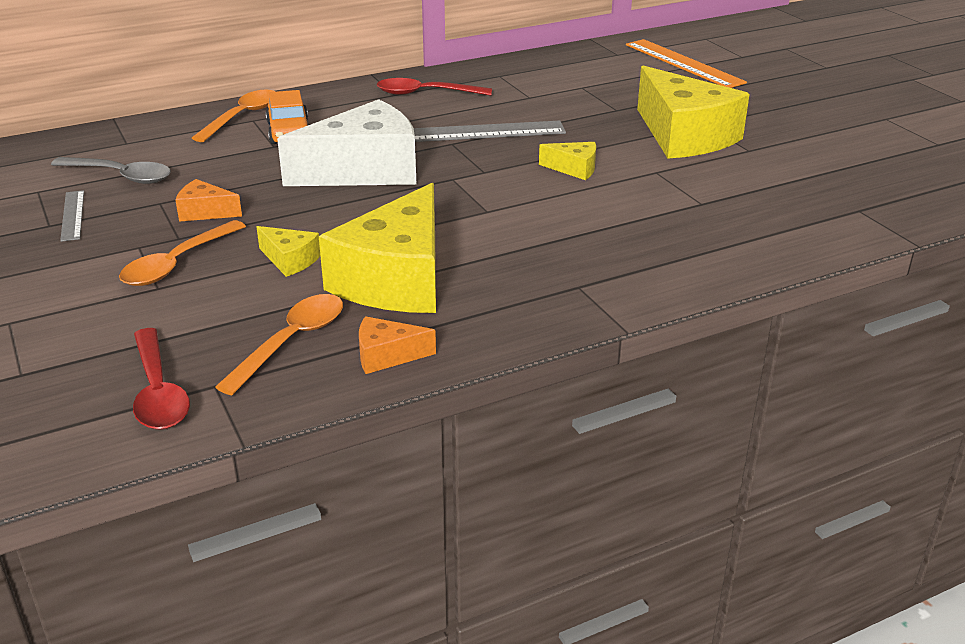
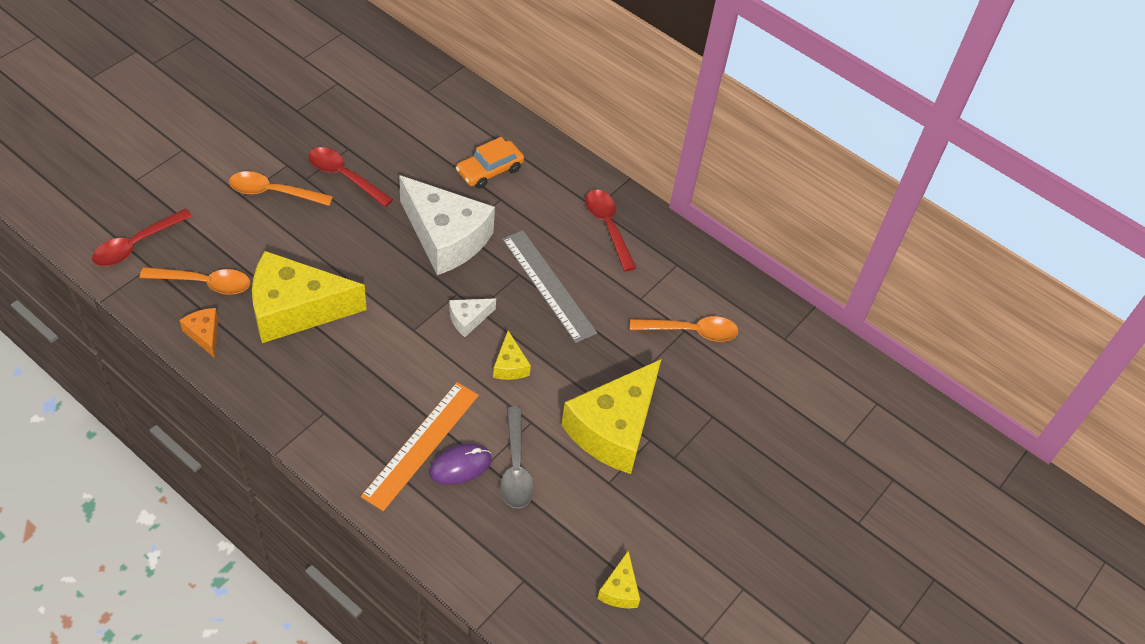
camera: 60 degrees right, 20 degrees up
(72, 215) = (313, 115): grey ruler -> none
(120, 176) = (376, 111): grey spoon -> grey spoon (515, 467)
(205, 212) = (344, 176): orange cheese -> red spoon
(242, 117) = (501, 133): orange spoon -> orange spoon (690, 331)
(290, 260) = (299, 245): yellow cheese -> yellow cheese (620, 589)
(495, 178) = (468, 319): none -> white cheese
(683, 63) = (792, 397): orange ruler -> orange ruler (421, 445)
(698, 217) = (460, 466): none -> purple mouse

